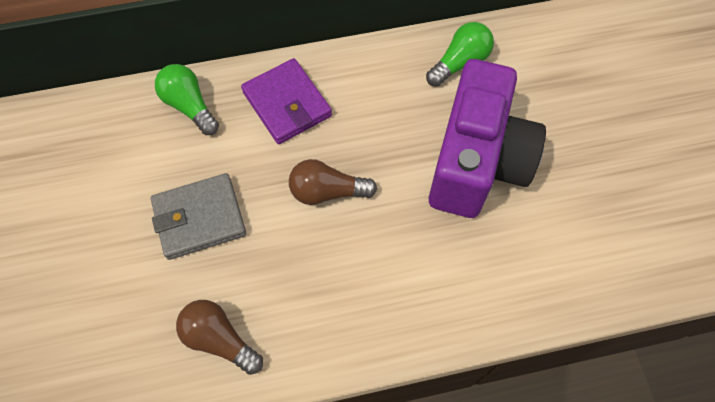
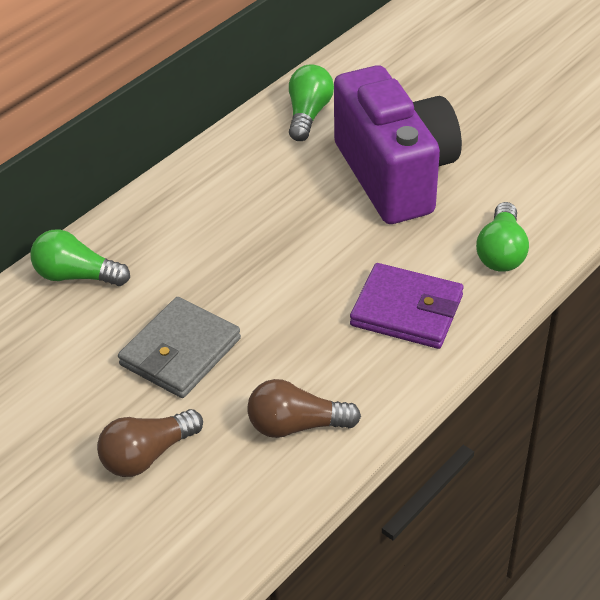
camera: 35 degrees left, 20 degrees down
(287, 104) = (176, 224): purple wallet -> purple wallet (407, 311)
(327, 191) = (283, 266): brown light bulb -> brown light bulb (147, 455)
(495, 291) = (501, 252): none -> green light bulb

